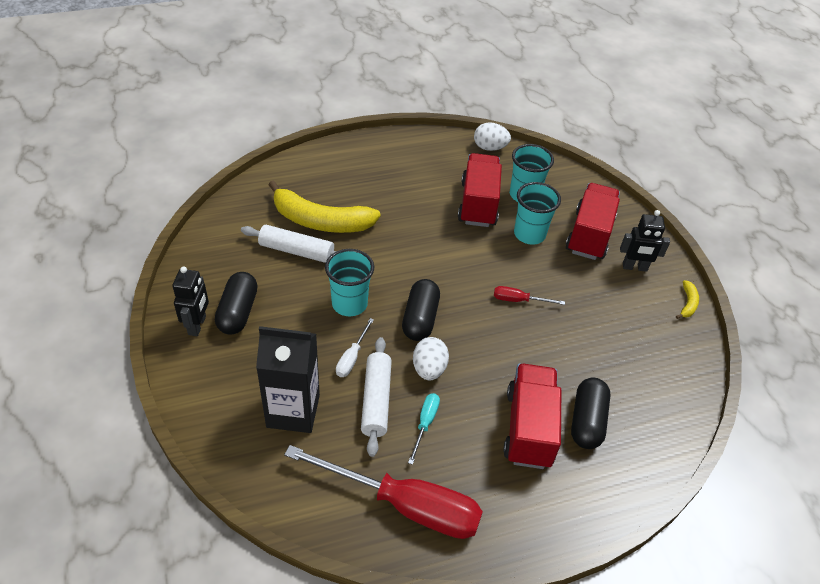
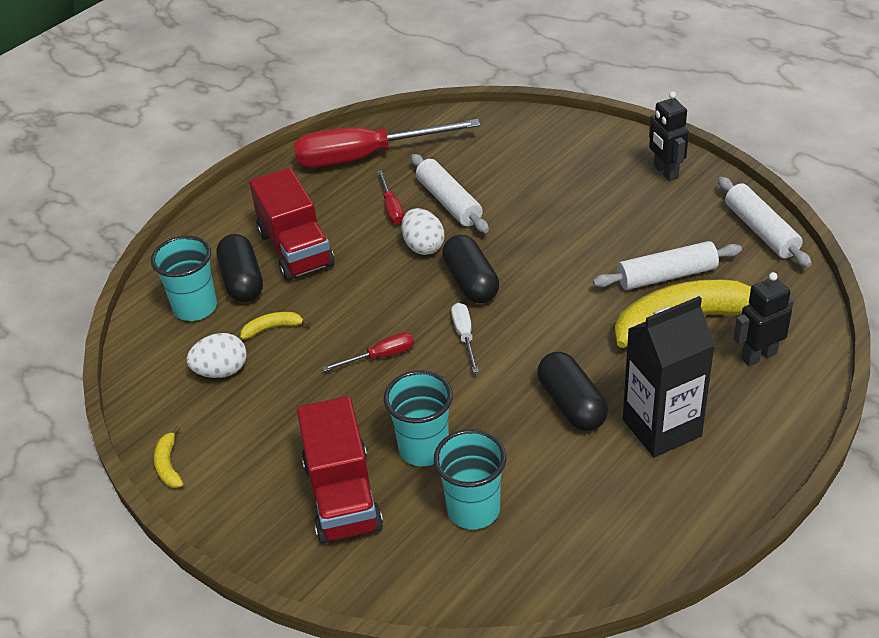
camera: 155 degrees right, 5 degrees down
(204, 245) = (761, 230): none -> white rolling pin
(238, 312) = (646, 198): black capsule -> black capsule (571, 404)
(293, 411) = (510, 163): black carton -> black carton (661, 428)
(349, 304) = (554, 258): turquoise cup -> turquoise cup (195, 308)
(352, 357) = (503, 219): white screwdriver -> white screwdriver (464, 336)
(425, 424) = (391, 208): turquoise screwdriver -> red screwdriver
(478, 204) = (524, 456): red truck -> none
(490, 148) = (591, 572): white egg -> white egg (221, 371)
(581, 363) = (272, 328): none -> yellow banana
(634, 267) = (257, 479): black robot -> black robot (758, 356)

